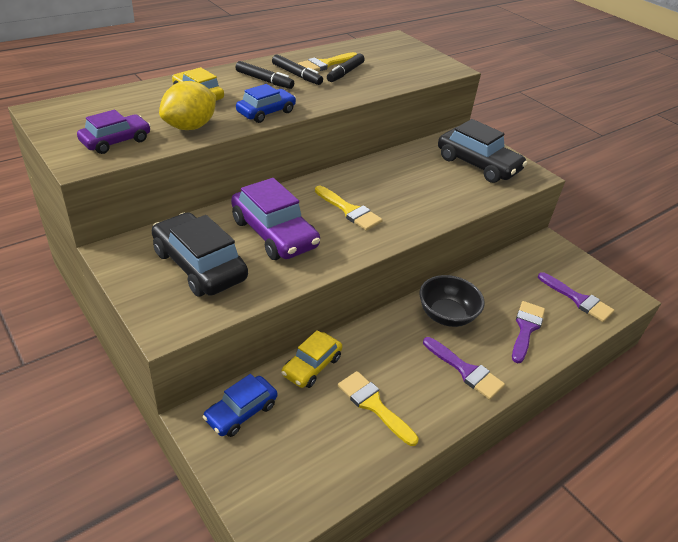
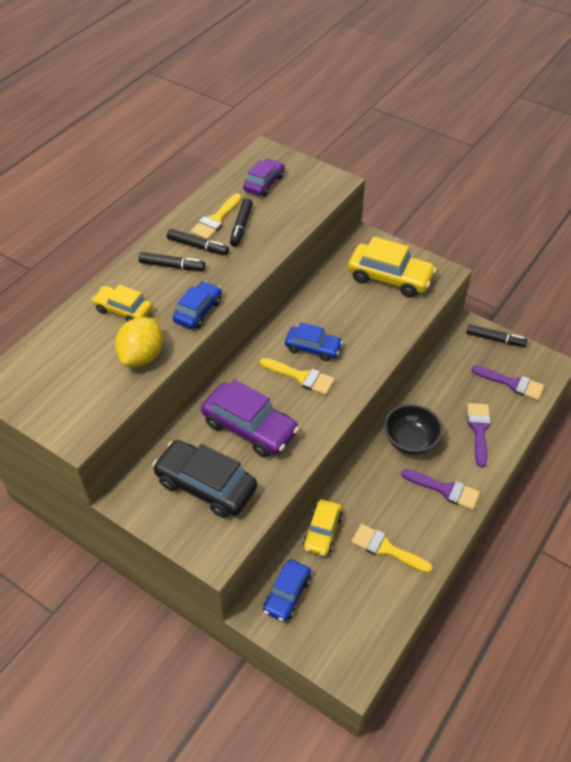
camera: 15 degrees left, 10 degrees up
(116, 141) = (89, 399): purple car -> purple car (264, 183)
(374, 193) = (313, 348): none -> blue car
(478, 164) = (390, 277): black car -> yellow car
(573, 259) = (495, 339): none -> black marker

